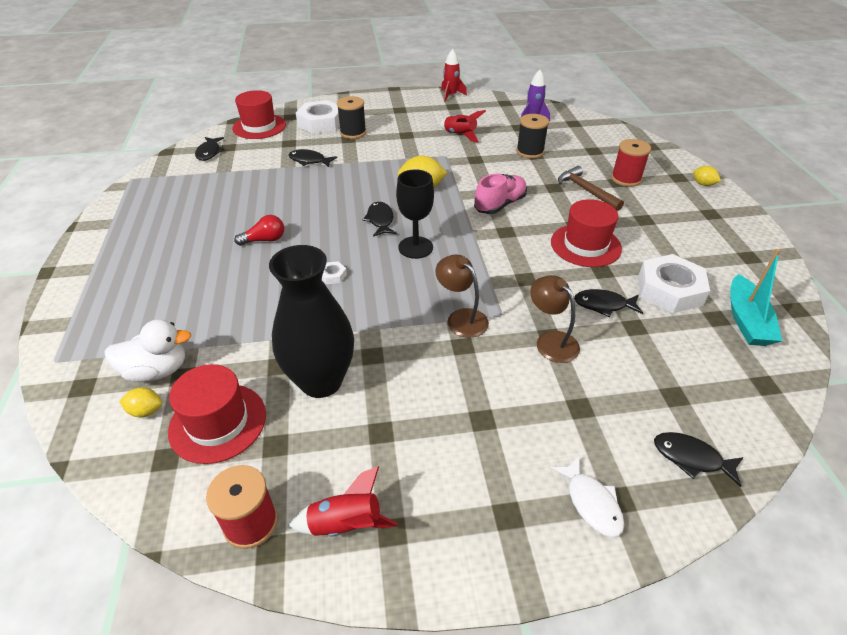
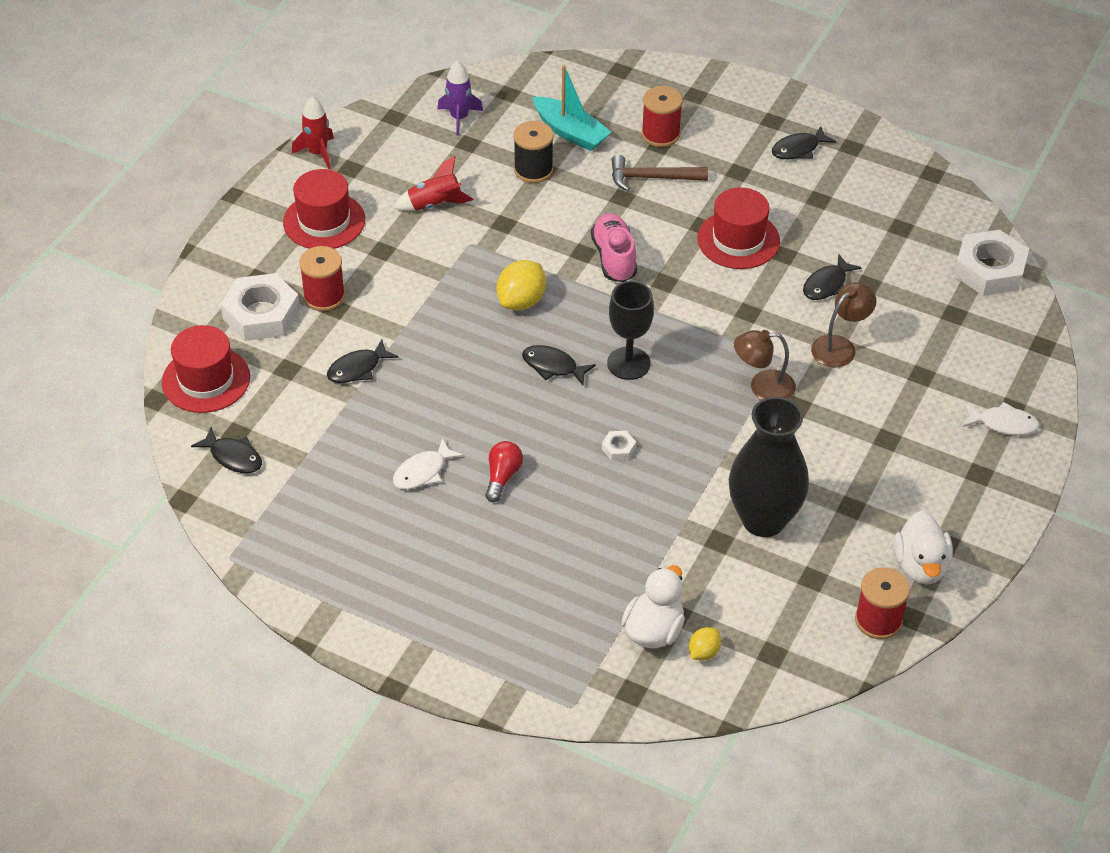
camera: 55 degrees left, 5 degrees up
(218, 422) = (757, 607): red hat -> red hat (324, 221)
(245, 211) = (423, 472): none -> white fish
(346, 524) = (920, 566): red rocket -> white duck
(353, 133) = (324, 296): black spool -> red spool
(551, 341) = (840, 346): brown lamp -> brown lamp turned 135 degrees clockwise
(669, 290) = (846, 230): white nut -> white nut (989, 270)
(691, 458) = (1011, 347): black fish -> black fish (798, 149)
(703, 184) = (723, 88): yellow lemon -> none
(746, 320) = (918, 212): turquoise boat -> turquoise boat (570, 132)

